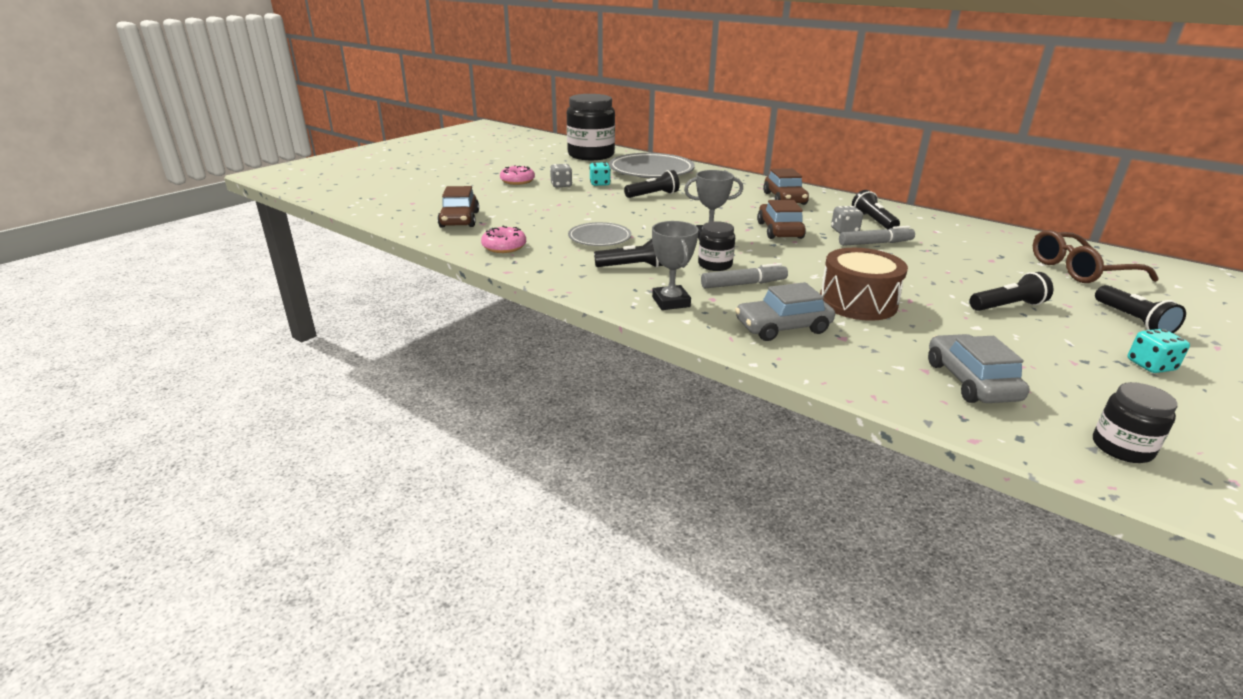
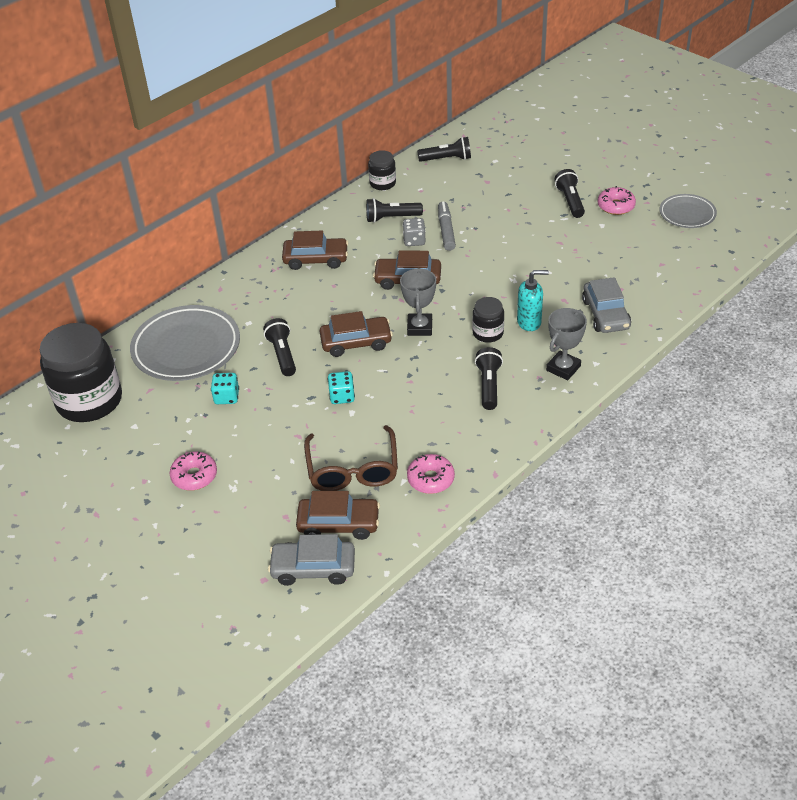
camera: 80 degrees left, 15 degrees up
(561, 185) = (224, 433): grey dice -> none
(599, 238) = (414, 405): grey plate -> grey plate (687, 214)
(671, 302) = (563, 368): grey trophy -> grey trophy turned 45 degrees counterclockwise
(677, 216) = (356, 342): none -> brown car
(743, 284) = (529, 322): grey marker -> turquoise soap dispenser
(858, 302) = (564, 268): brown drum -> none
(970, 381) = (674, 250): grey car -> grey car (313, 568)
(1033, 337) = (616, 206): none -> pink donut
(1080, 270) = (508, 147): brown glasses -> brown glasses (352, 469)
(1122, 447) = (735, 220): black jar -> black jar (382, 183)
(1133, 321) = (591, 158): black flashlight -> black flashlight (447, 159)
(1150, 365) = (649, 176): turquoise dice -> turquoise dice (342, 396)

